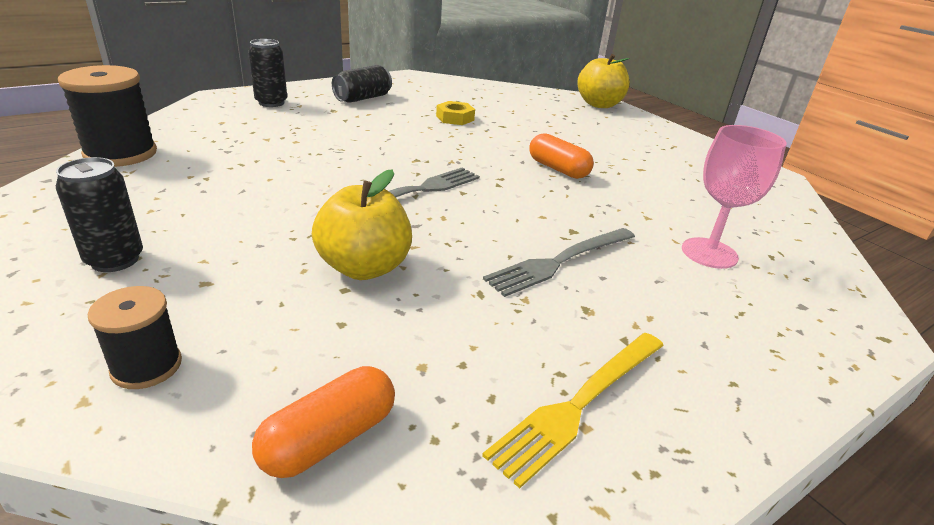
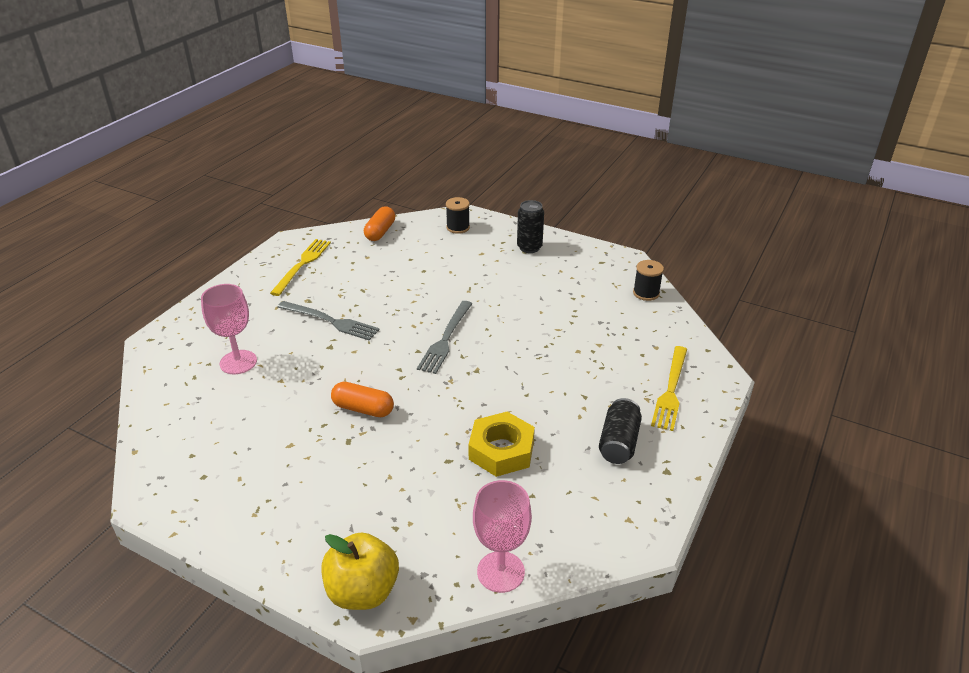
camera: 155 degrees right, 5 degrees up
(121, 154) = (646, 293): black spool -> black spool, size x0.58
(271, 103) = (671, 390): black can -> yellow fork
(364, 267) = (425, 282): yellow apple -> none
(455, 118) = (501, 450): yellow nut -> yellow nut, size x1.61
(509, 89) = (500, 572): none -> pink goblet
(560, 261) = (330, 321): grey fork -> grey fork turned 90 degrees clockwise

